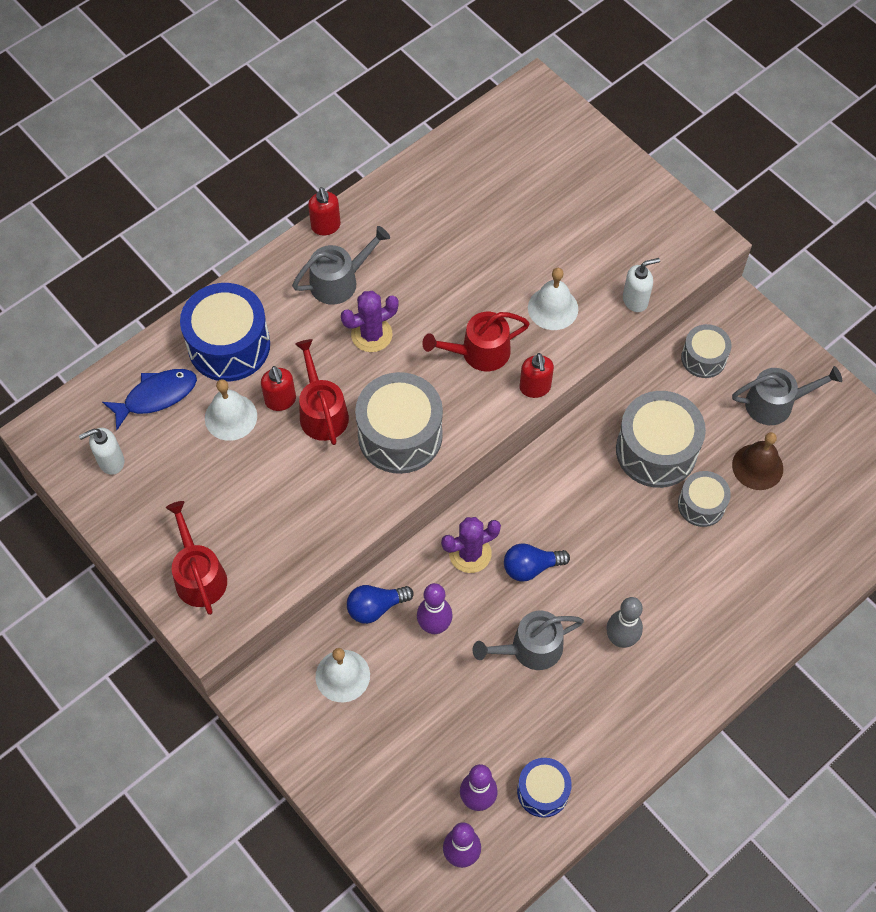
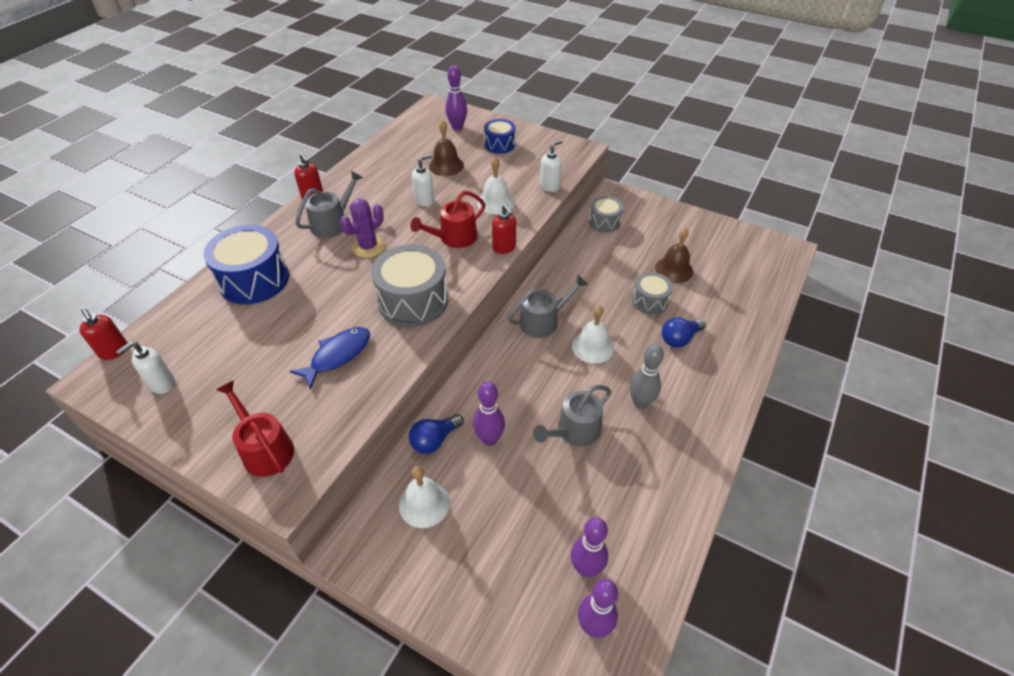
camera: 20 degrees left, 15 degrees down
(156, 396) = (197, 327): blue fish -> blue fish (338, 355)
(231, 417) = (267, 325): white bell -> white bell (592, 347)
(280, 400) = (307, 303): red soap dispenser -> red soap dispenser (114, 351)
(322, 412) = (344, 302): red watering can -> none
(463, 277) = (425, 201): none -> white soap dispenser
(470, 553) = (497, 379): purple cactus -> none
(512, 219) = (446, 165): none -> brown bell
(531, 567) = (548, 374): blue light bulb -> blue light bulb (679, 339)
(543, 791) = (639, 541): blue drum -> blue drum (499, 144)
(553, 147) = (457, 127): none -> purple bowling pin
(656, 450) = (601, 278): grey drum -> none
(775, 403) = (664, 233): grey watering can -> grey watering can (543, 321)

